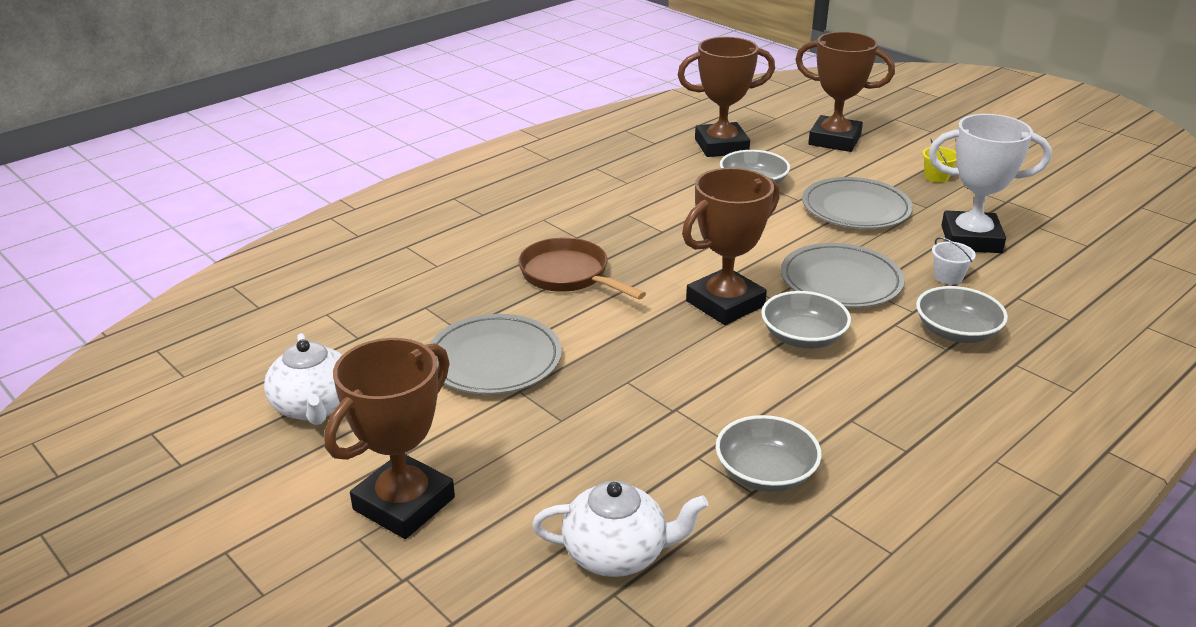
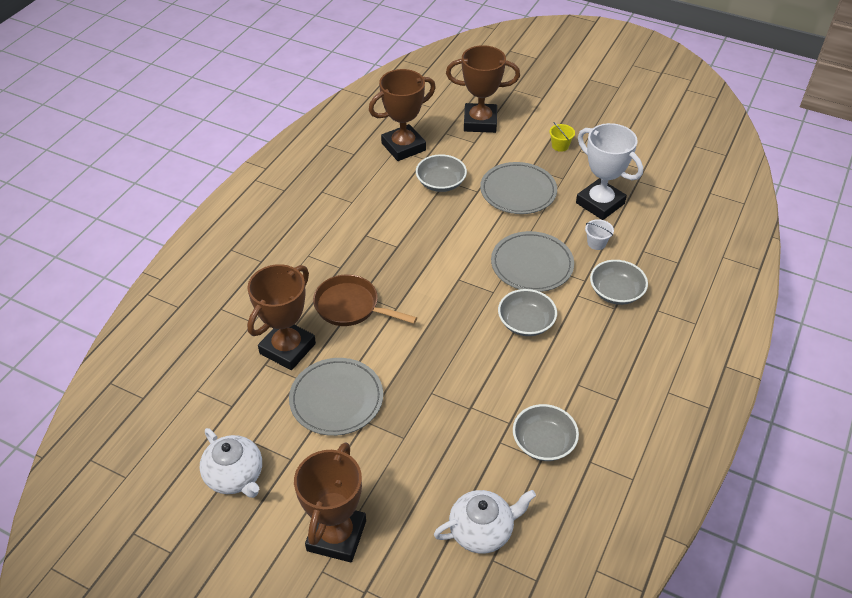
camera: 20 degrees left, 15 degrees up
(725, 303) = (466, 305): brown trophy -> brown trophy (287, 348)
(971, 239) = (600, 203): white trophy -> white trophy turned 60 degrees clockwise

